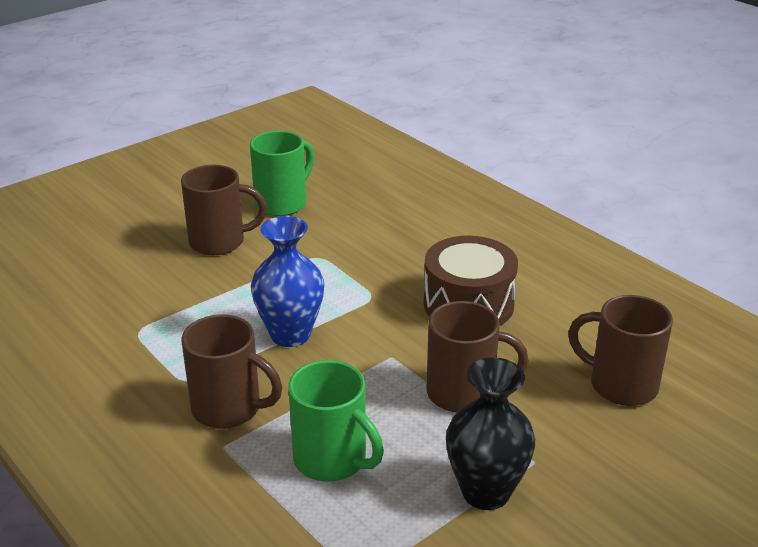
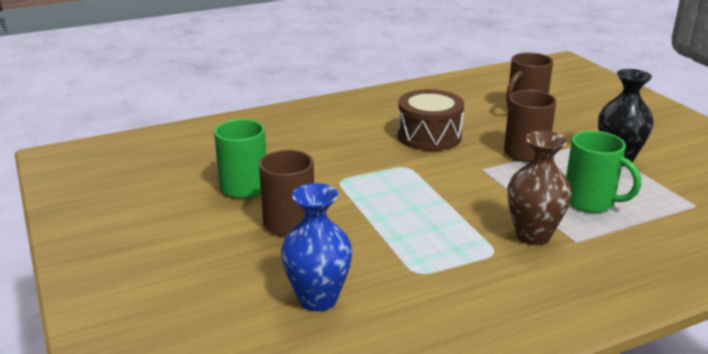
camera: 75 degrees left, 5 degrees down
(229, 409) = (533, 235): brown mug -> brown vase
(290, 335) = (445, 202): blue vase -> blue vase (318, 299)
(332, 460) = (590, 202): green mug -> green mug turned 75 degrees clockwise

